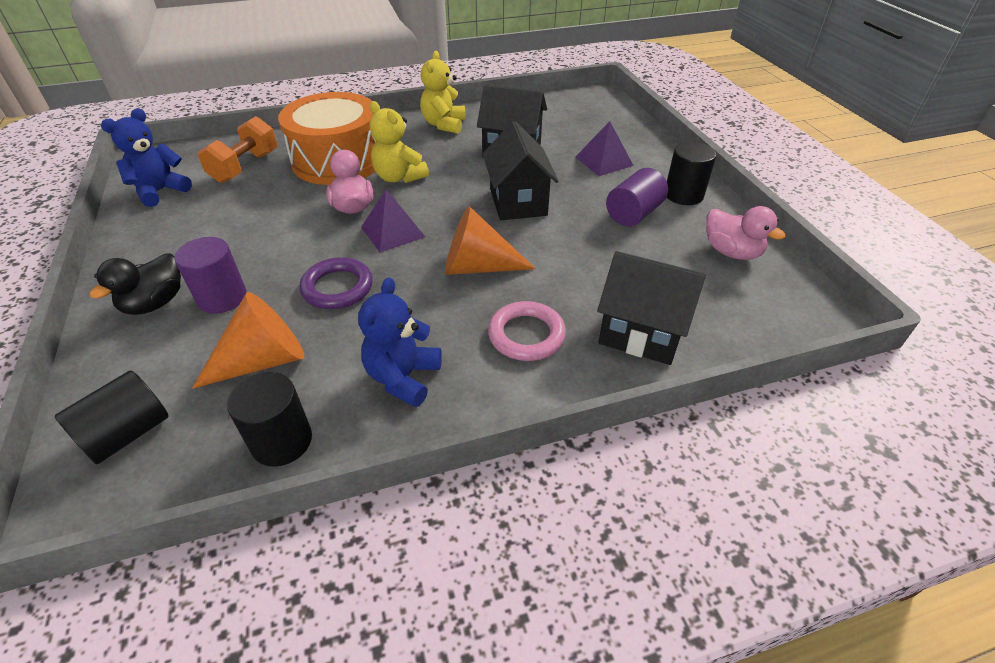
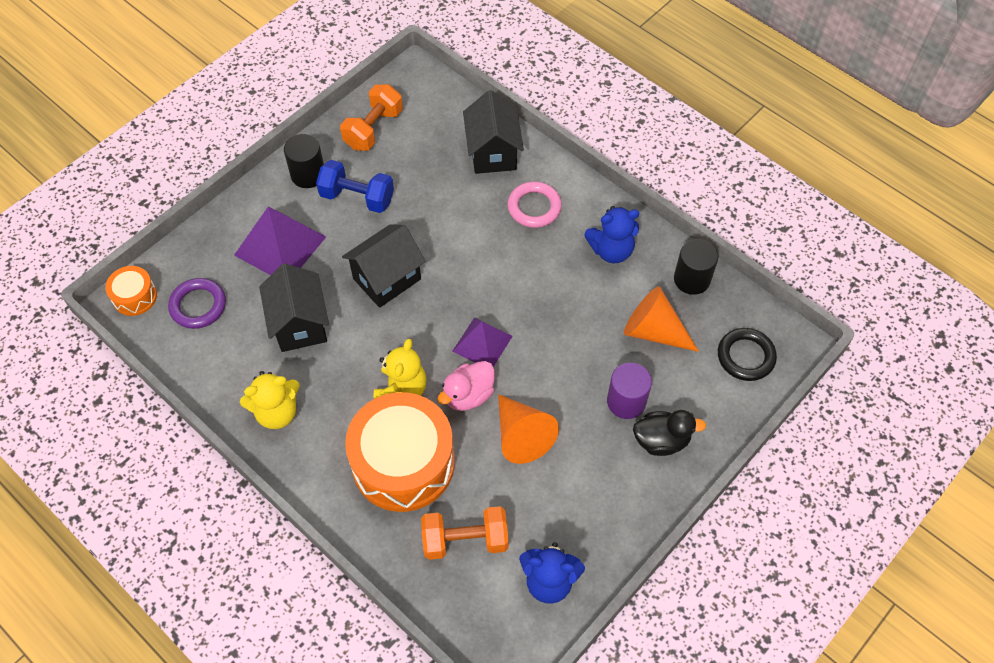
camera: 120 degrees left, 15 degrees up
(127, 433) = (745, 356): black cylinder -> black ring
(337, 287) = (566, 336): purple ring -> purple ring (198, 306)
(478, 267) = (487, 265): orange cone -> orange cone (521, 435)
(601, 98) = (135, 297): none -> orange drum
(603, 161) = (280, 246): purple pyramid -> purple pyramid, size x1.56
(633, 214) = (357, 197): purple cylinder -> blue dumbbell
(731, 252) = (373, 129): pink duck -> orange dumbbell

